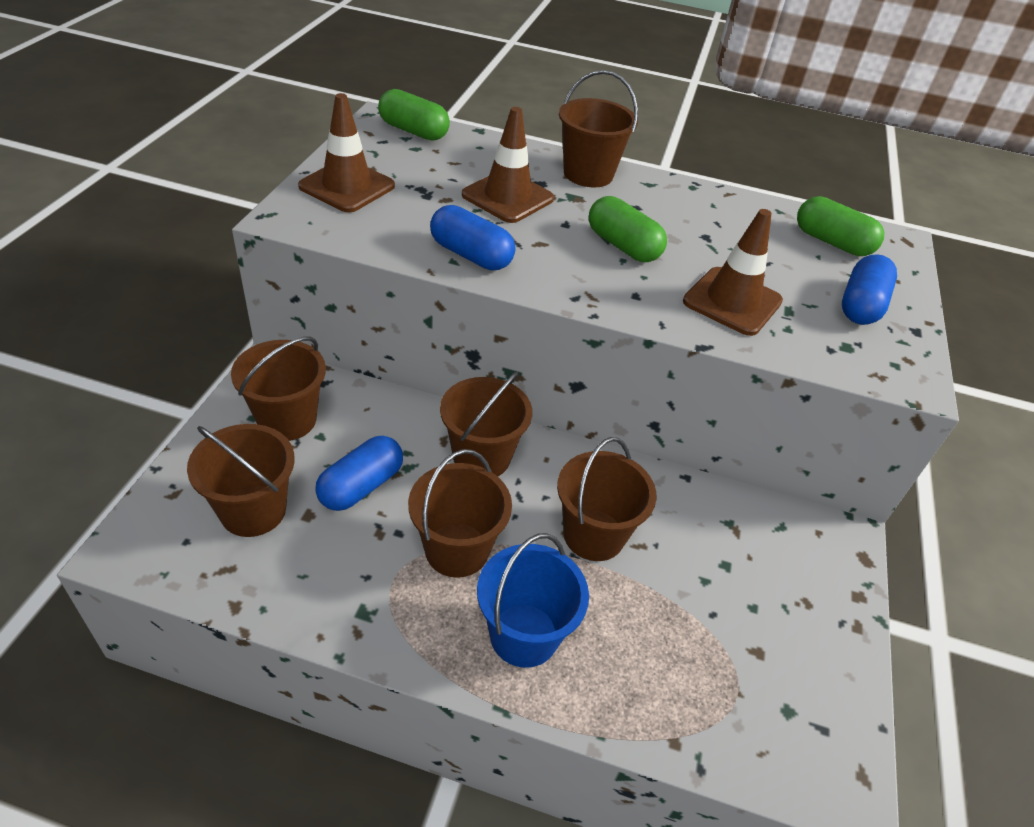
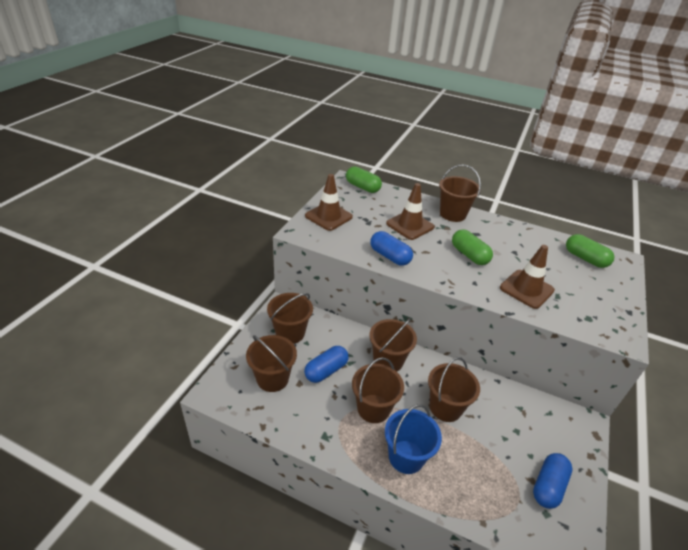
camera: 10 degrees right, 5 degrees down
(860, 305) = (598, 295): blue capsule -> blue capsule (548, 486)

